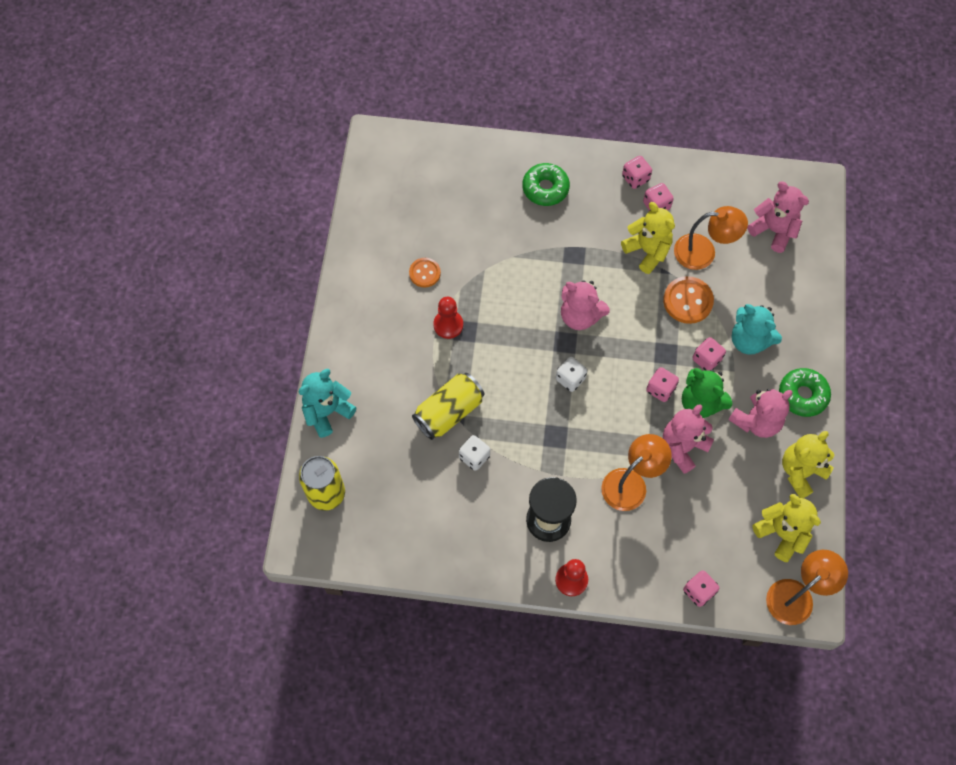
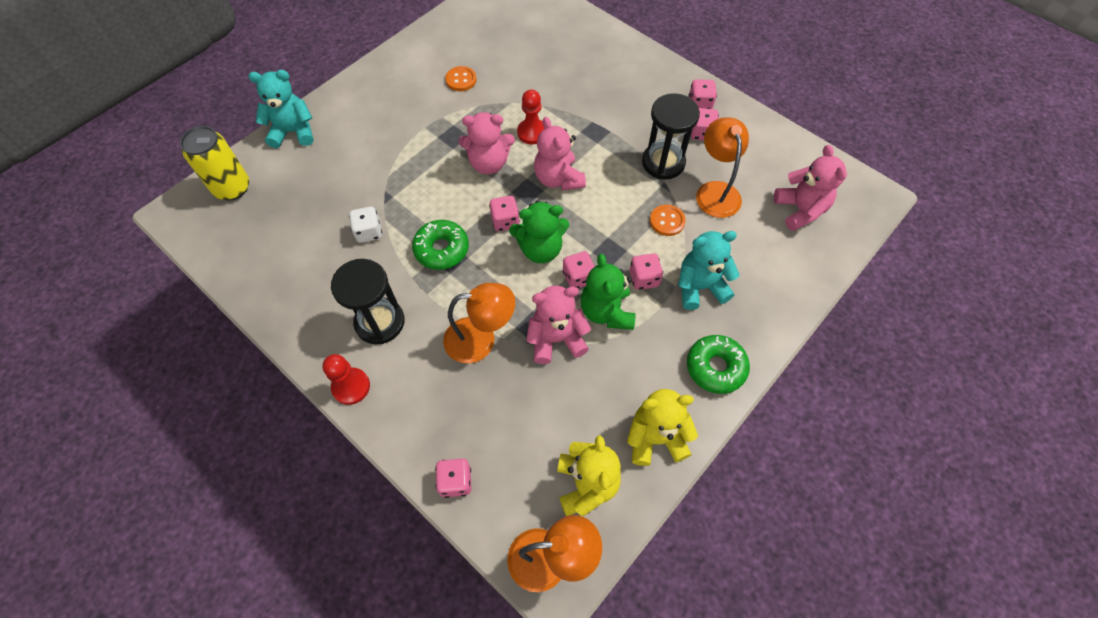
camera: 35 degrees right, 5 degrees down
(448, 325) = (444, 125): red pawn -> red pawn (532, 132)
(449, 412) = (382, 186): yellow can -> none
(545, 188) = (614, 73): green donut -> green donut (441, 249)
(570, 379) = (505, 221): white dice -> pink dice
(615, 384) = (540, 249): none -> green teddy bear
(647, 251) = (663, 162): yellow teddy bear -> black hourglass
(688, 301) = (667, 221): orange button -> orange button, size x0.64
(703, 252) = (715, 191): orange lamp -> orange lamp turned 135 degrees counterclockwise
(749, 340) = (700, 287): turquoise teddy bear -> turquoise teddy bear turned 90 degrees clockwise
(756, 421) = (648, 362): pink teddy bear -> pink teddy bear (488, 163)

